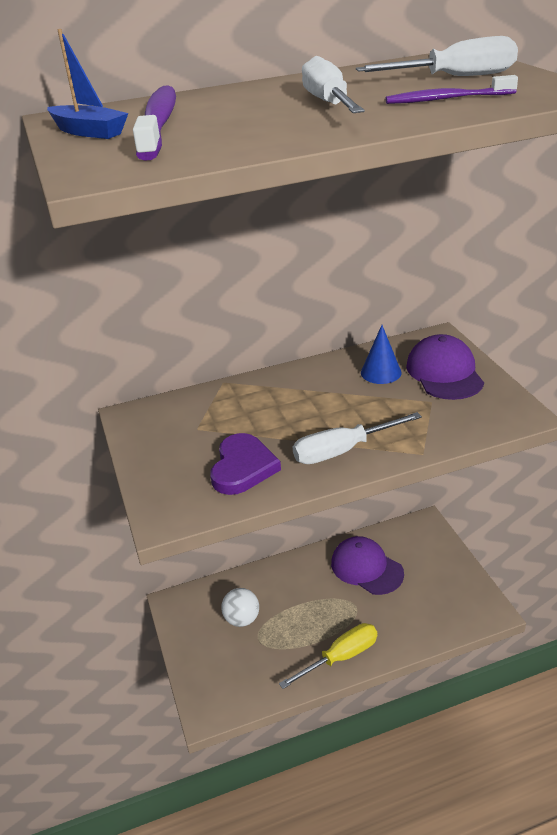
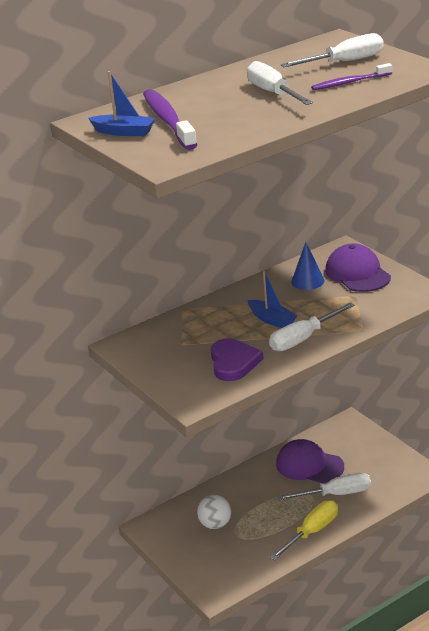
camera: 15 degrees left, 5 degrees down
(316, 416) = (272, 320): none -> blue boat
(383, 613) = (336, 494): none -> white screwdriver

